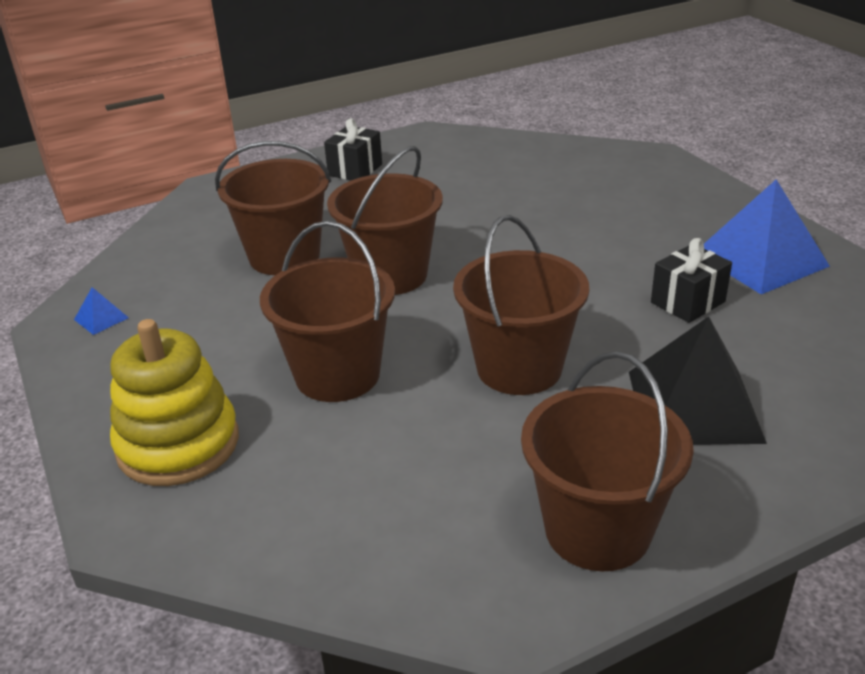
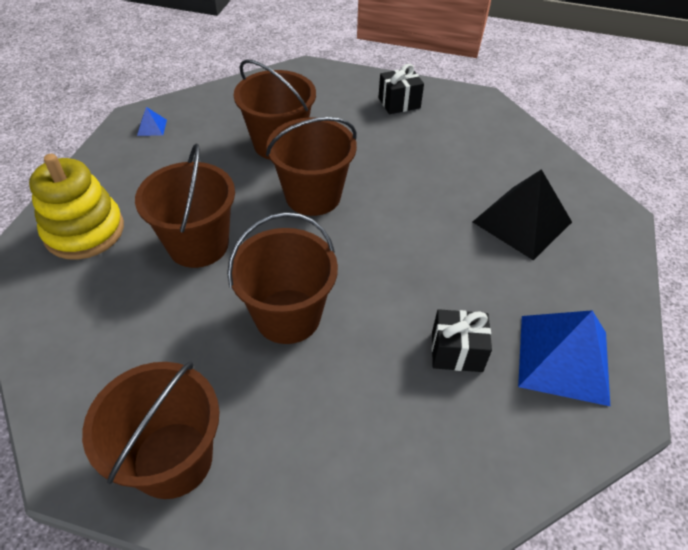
camera: 40 degrees right, 15 degrees up
(694, 405) = (343, 430): black pyramid -> black pyramid (522, 222)

